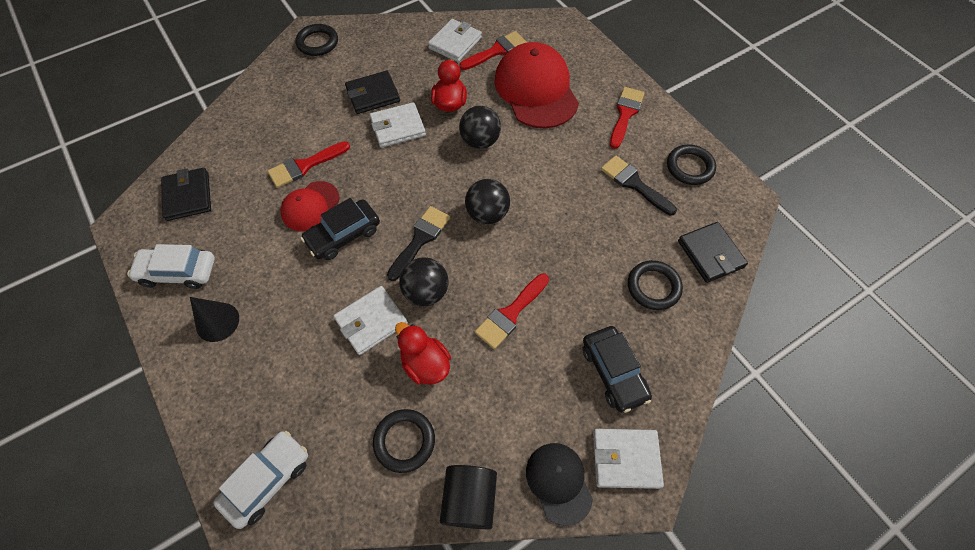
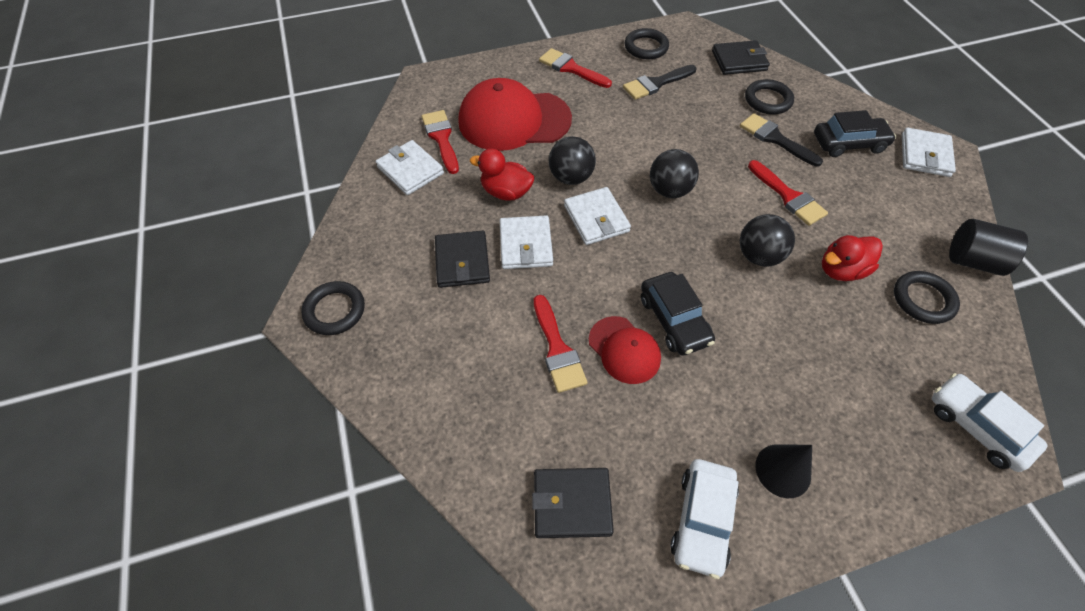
camera: 75 degrees left, 5 degrees down
(371, 321) = (791, 308): white wallet -> white wallet (596, 219)
(420, 239) = (692, 250): black brush -> black brush (775, 139)
(559, 482) = (949, 199): black cap -> none

